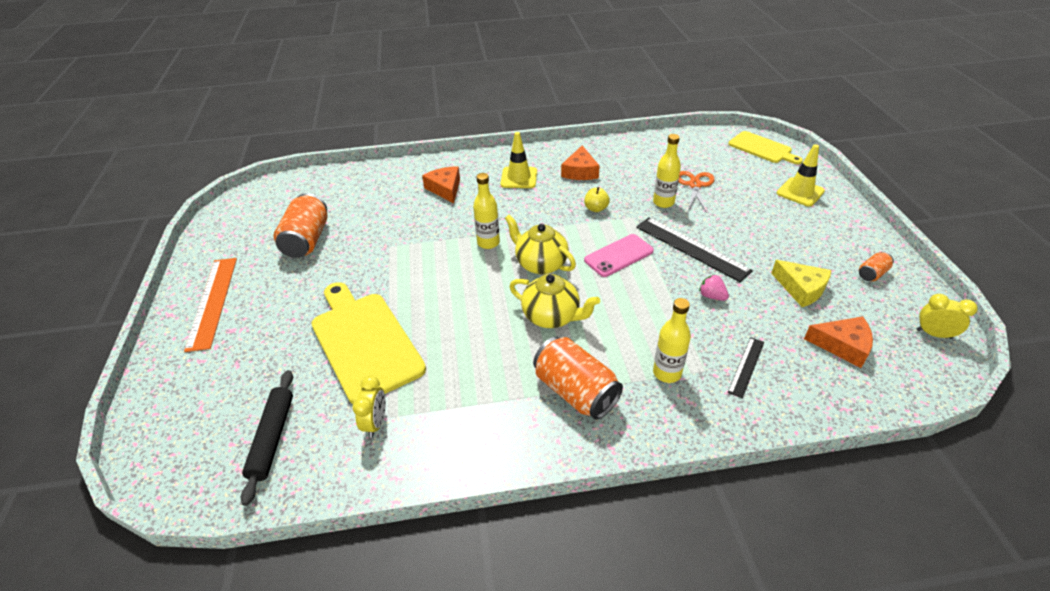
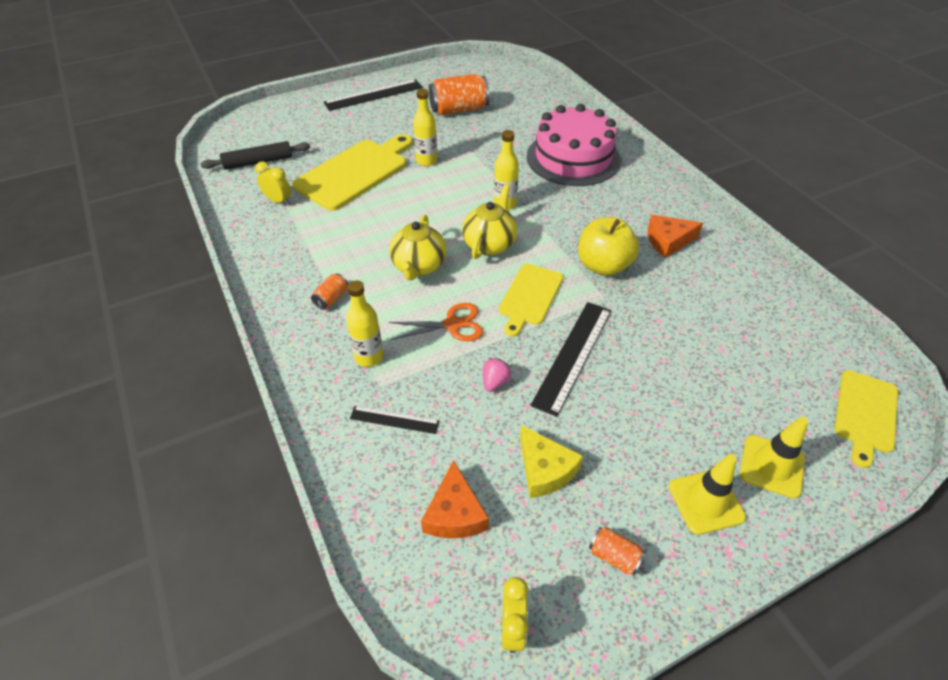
camera: 70 degrees right, 5 degrees up
(213, 302) = (374, 95): orange ruler -> black ruler
(376, 423) = (278, 201): yellow clock -> yellow clock turned 135 degrees counterclockwise
(445, 189) = (573, 158): orange cheese -> pink cake
(519, 178) = (624, 199): yellow traffic cone -> yellow traffic cone (706, 502)
(575, 391) = (331, 298): orange can -> orange can, size x0.48
(596, 208) = (603, 266): yellow apple -> yellow apple, size x1.98
(618, 255) = (529, 297): pink phone -> yellow cutting board
(663, 202) = (650, 320): yellow bottle -> yellow bottle (426, 161)
(695, 185) = (709, 346): orange scissors -> orange scissors (452, 324)
(801, 289) = (545, 469): yellow cheese -> yellow cheese turned 60 degrees counterclockwise

